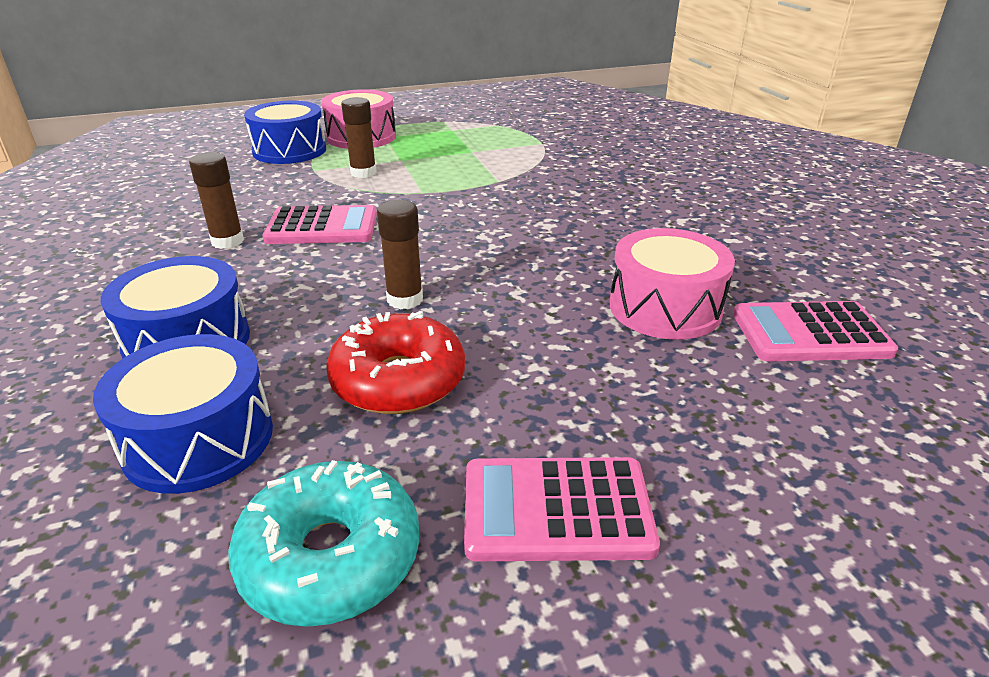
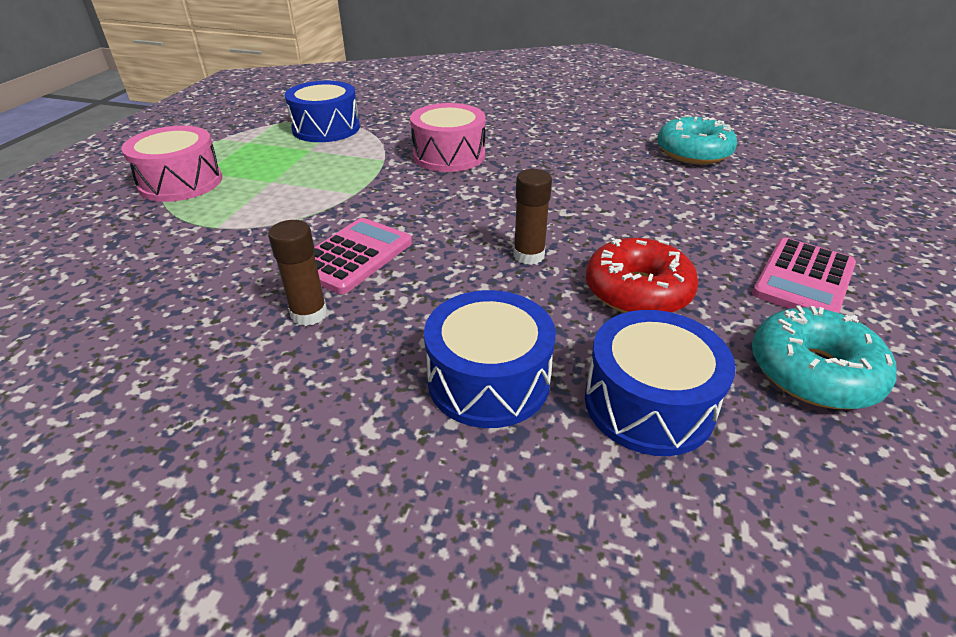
camera: 55 degrees left, 5 degrees up
(289, 150) = (139, 226): blue drum -> blue drum (326, 128)
(363, 173) = (269, 205): brown glue stick -> none
(665, 307) = (632, 175): pink drum -> pink drum (449, 155)
(810, 333) = (693, 152): pink calculator -> turquoise donut

